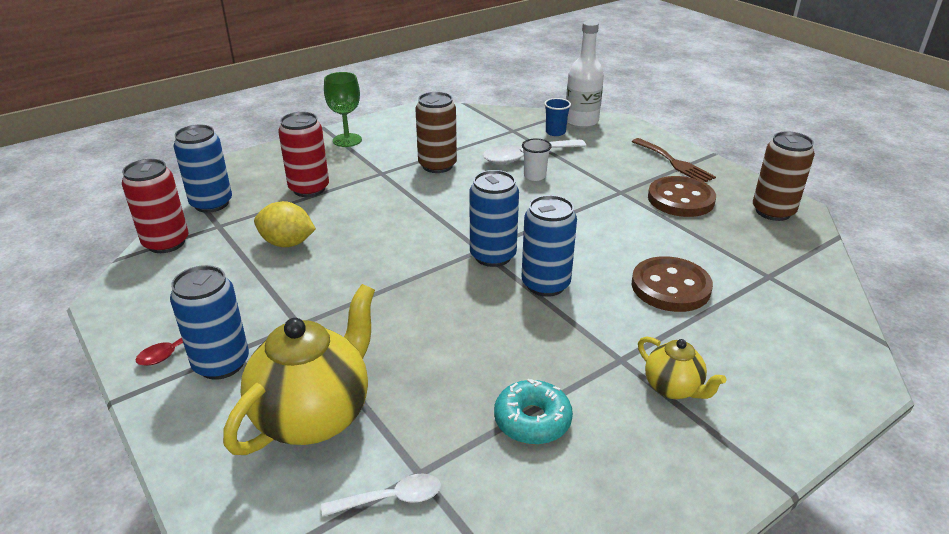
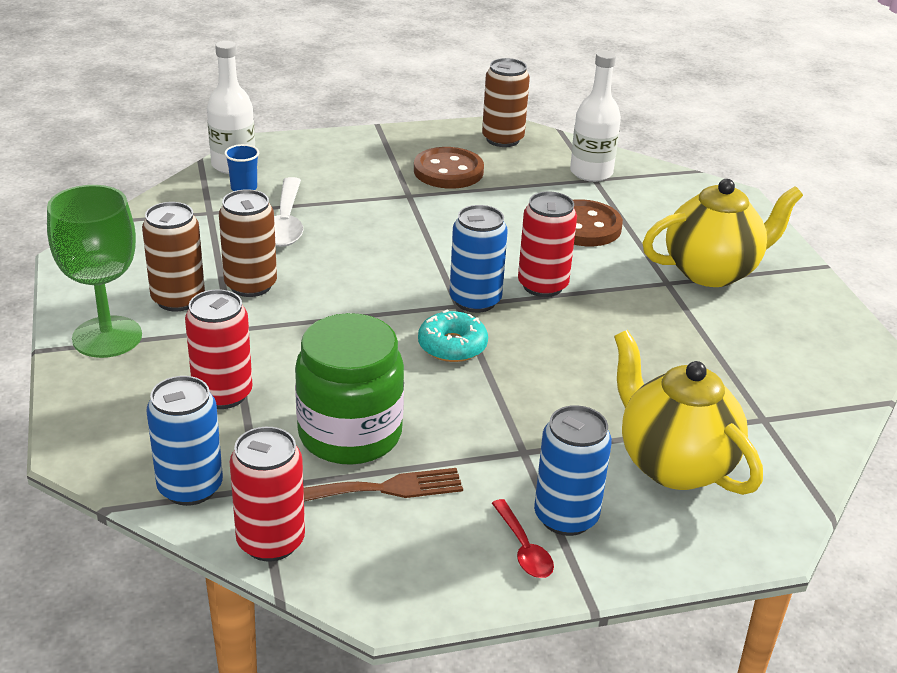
camera: 70 degrees left, 0 degrees up
(287, 243) = (350, 434): yellow lemon -> green jar
(347, 140) = (107, 337): green goblet -> green goblet, size x1.52
(391, 499) = (788, 440): white spoon -> none
(402, 148) = (178, 299): none -> brown can
(532, 420) = (723, 347): turquoise donut -> turquoise donut (452, 346)
(534, 176) = (334, 231): white cup -> none
(545, 284) = (542, 285): blue can -> red can
(673, 388) = (712, 271): yellow teapot -> yellow teapot, size x1.95
(674, 162) = (377, 149): brown fork -> brown fork (386, 488)
(778, 271) = (591, 172): none -> white bottle

